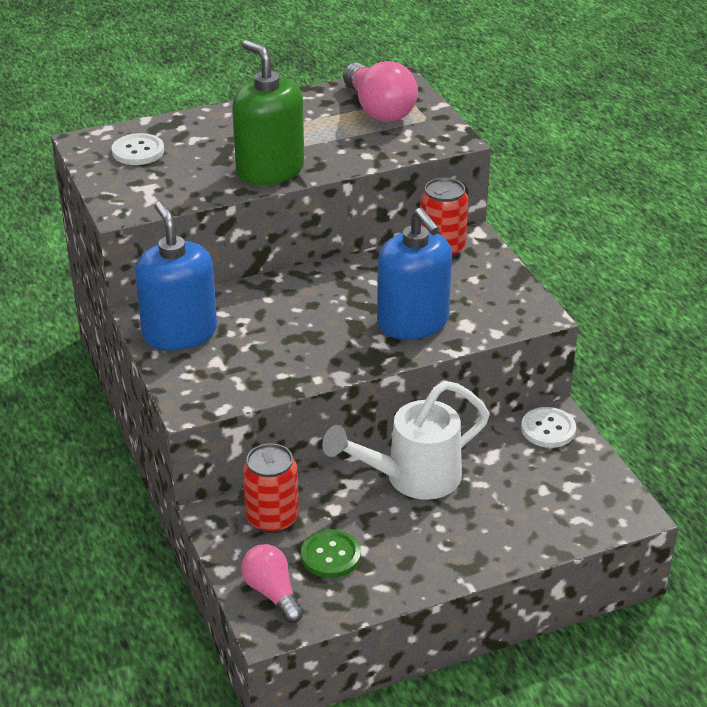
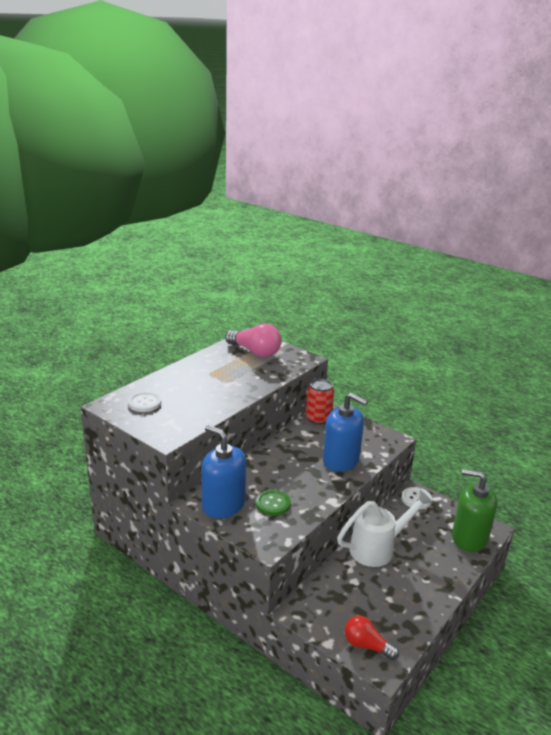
camera: 30 degrees left, 10 degrees down
(270, 170) = (230, 395): green soap dispenser -> green soap dispenser (469, 538)
(272, 518) = (328, 600): red can -> none
(272, 593) = (366, 645): pink light bulb -> red light bulb
(330, 555) = (377, 609): green button -> green button (273, 504)
(412, 478) = (378, 548): white watering can -> white watering can turned 150 degrees counterclockwise

